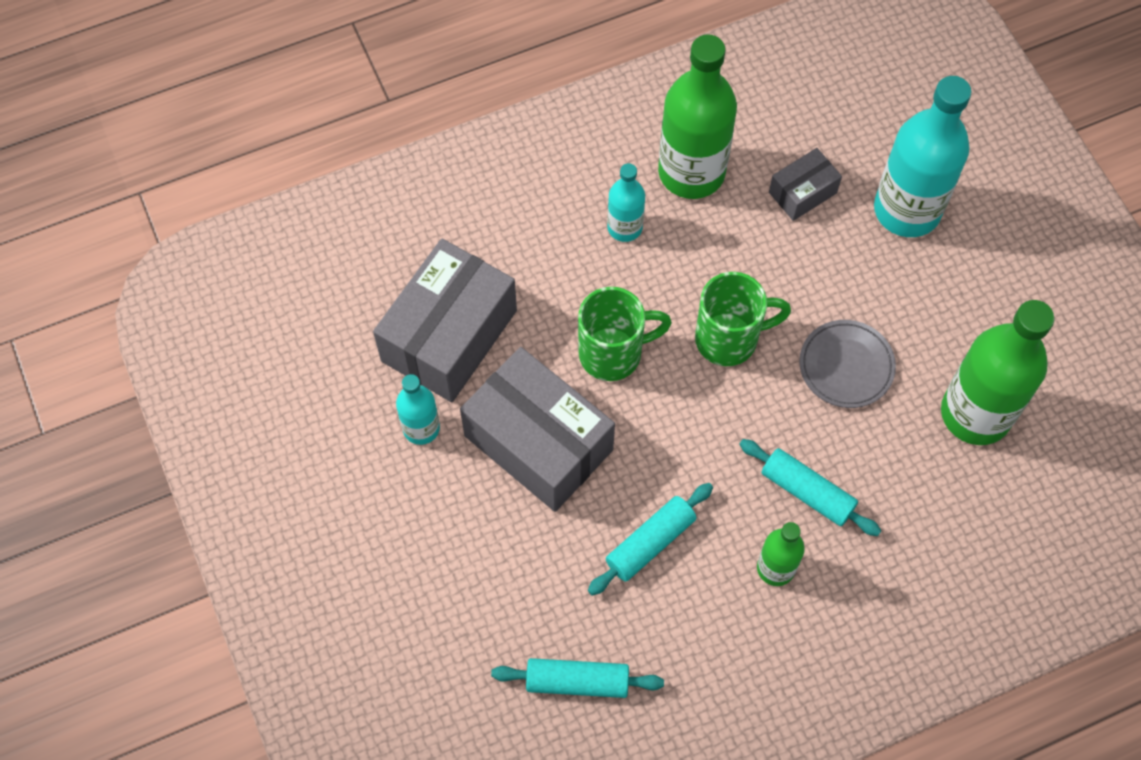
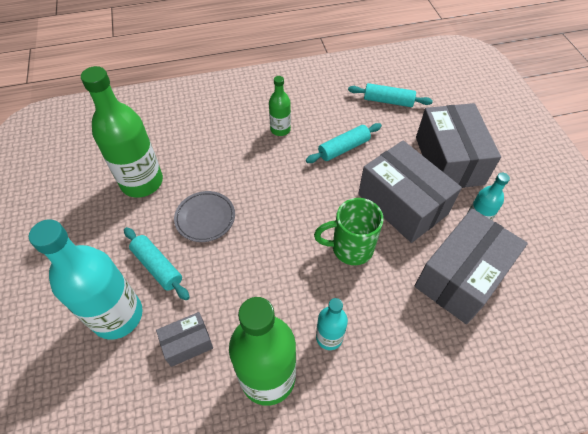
camera: 170 degrees left, 10 degrees down
(459, 547) = (449, 160): none -> grey box
(729, 339) = (273, 245): green mug -> none
(807, 492) = (252, 159): turquoise rolling pin -> turquoise rolling pin (158, 266)

